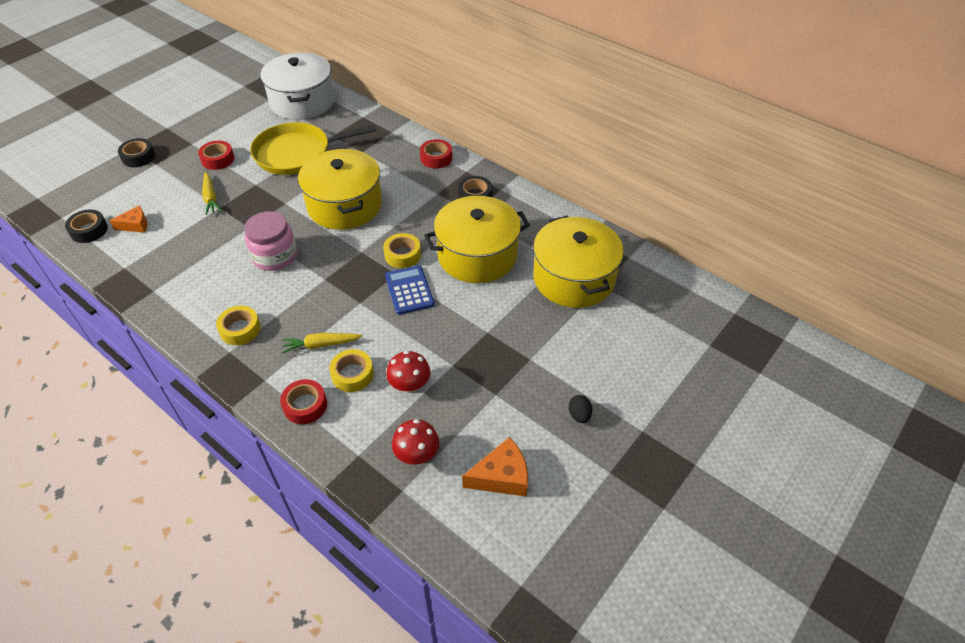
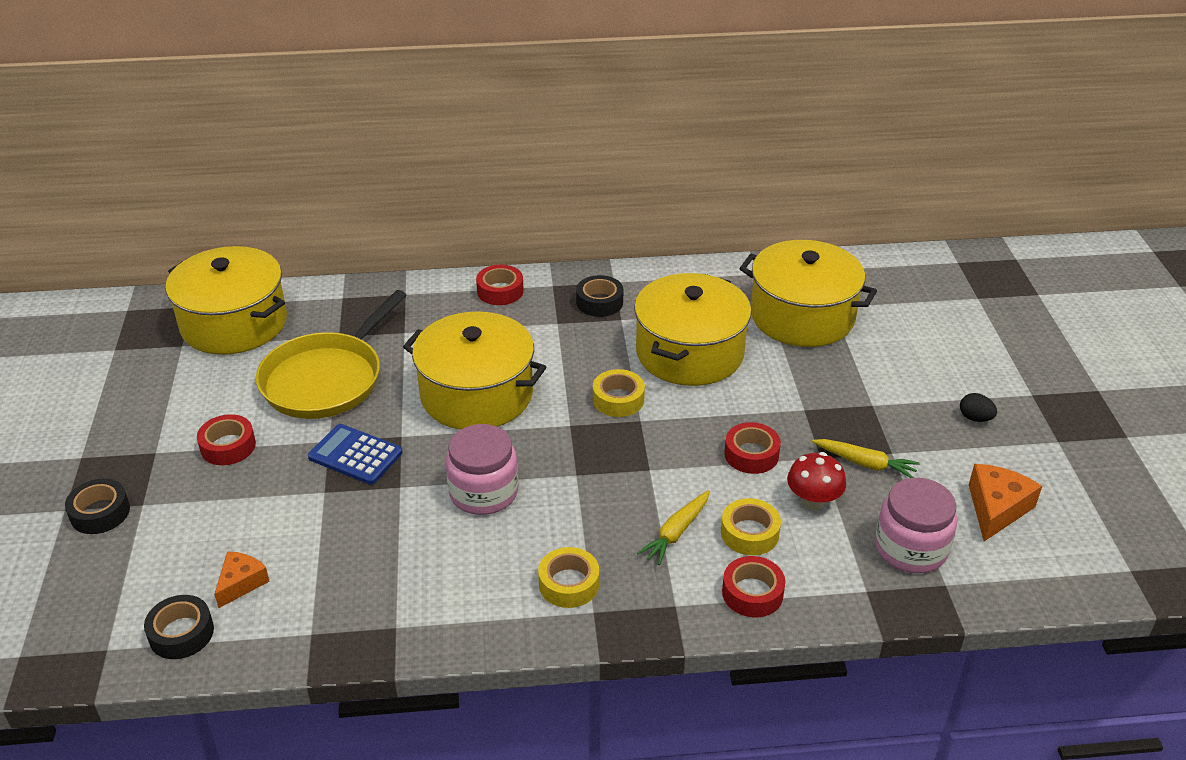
camera: 45 degrees left, 10 degrees down
(210, 198) = (294, 490): yellow carrot -> yellow carrot (865, 463)
(302, 102) = (234, 323): white pot -> yellow pot
(409, 290) = (678, 425): blue calculator -> blue calculator (355, 455)
(417, 454) = (910, 548): red mushroom -> pink jar
(420, 334) = (751, 454): none -> red tape

